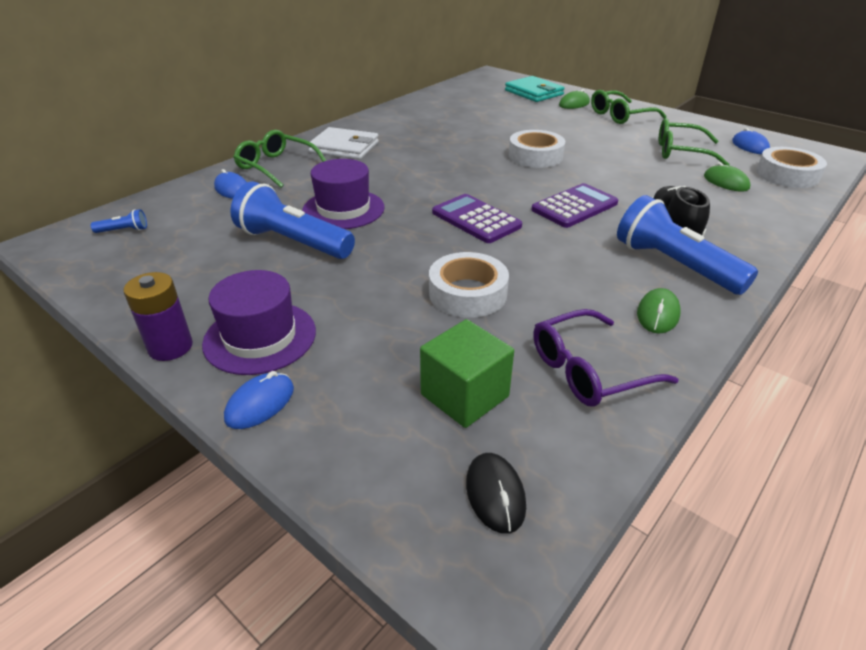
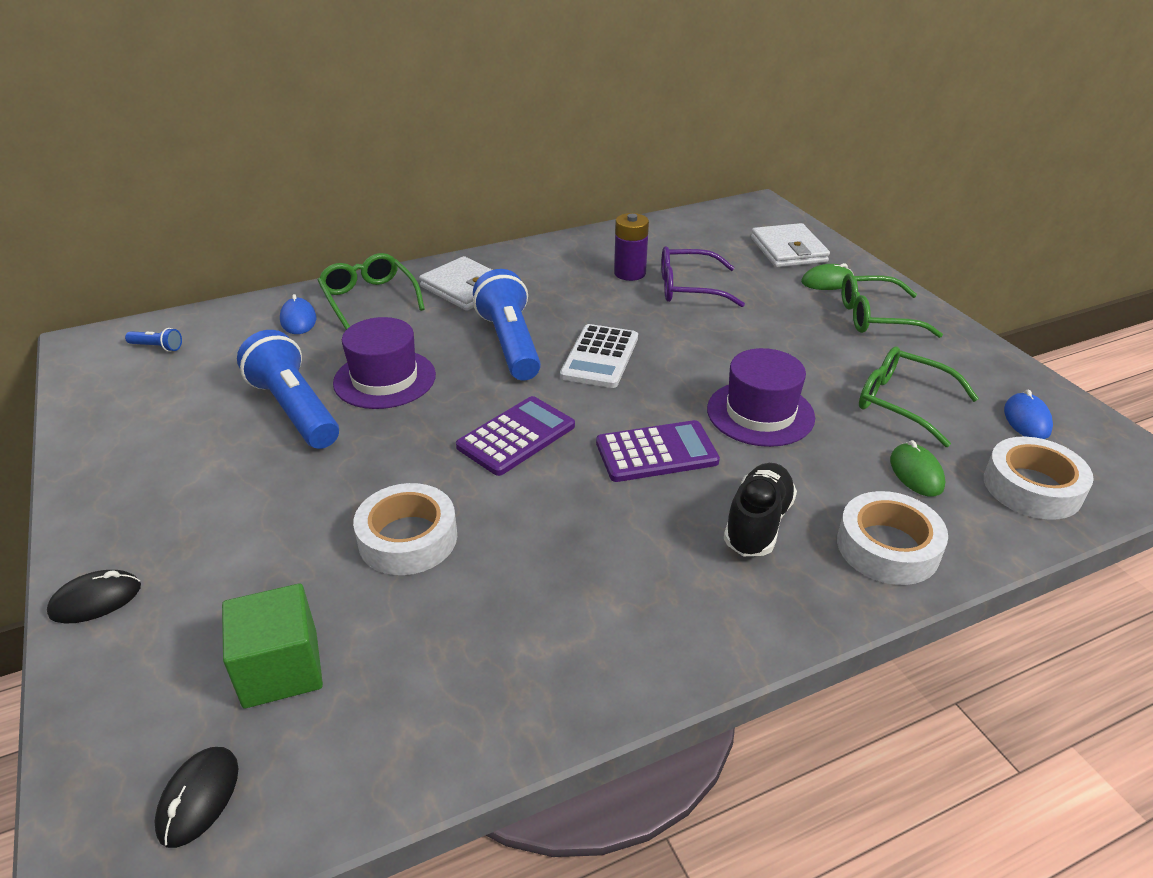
camera: 25 degrees right, 0 degrees up
(170, 347) = (80, 504): purple battery -> purple battery (629, 273)
(260, 337) = (162, 521): purple hat -> purple hat (760, 413)
(260, 404) = (96, 600): blue mouse -> black mouse
(476, 219) = (516, 436): purple calculator -> purple calculator turned 60 degrees clockwise
(481, 166) = (600, 357): none -> white calculator
(534, 92) = (788, 250): turquoise wallet -> white wallet
(535, 156) = (685, 358): white tape -> white tape (887, 547)
(589, 370) = (439, 691): purple glasses -> purple glasses (690, 288)
(657, 314) = (597, 647): green mouse -> none
(674, 265) = (695, 583): blue flashlight -> blue flashlight (510, 343)

